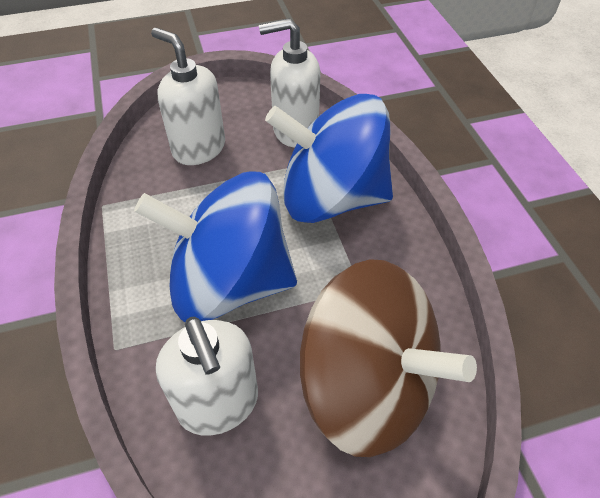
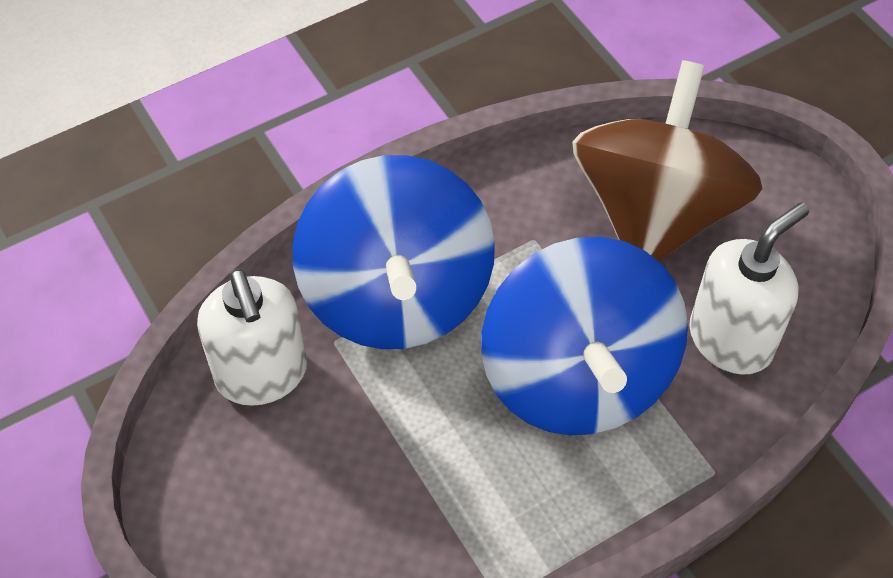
camera: 105 degrees left, 5 degrees up
(198, 148) = (338, 504): white soap dispenser -> none

